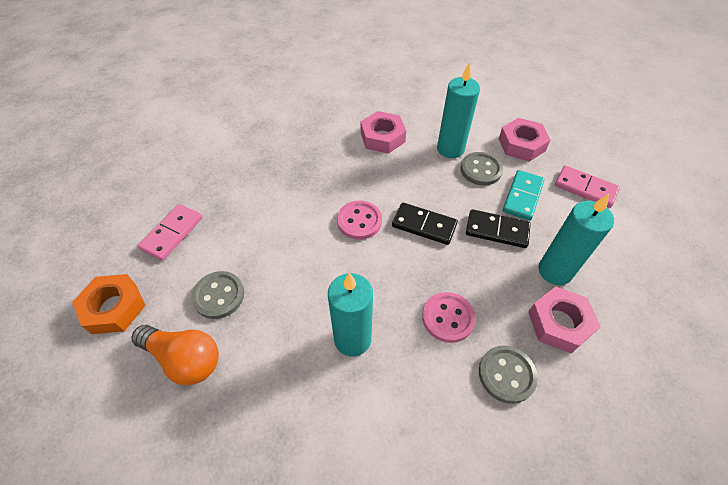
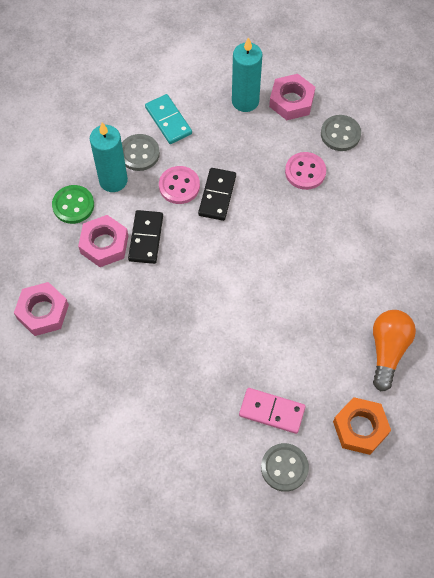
camera: 100 degrees left, 10 degrees up
(219, 296) = (327, 344): grey button -> grey button (284, 468)
(352, 339) = (339, 234): turquoise candle -> none
(359, 221) = (223, 248): pink button -> pink button (179, 186)
(426, 122) = (73, 205): none -> green button
(497, 230) = (211, 140): black domino -> black domino (146, 238)
(521, 144) = (98, 120): pink nut -> pink nut (43, 312)
(522, 196) = (168, 121): turquoise domino -> turquoise domino turned 45 degrees clockwise
(585, 188) = (149, 73): pink domino -> none

